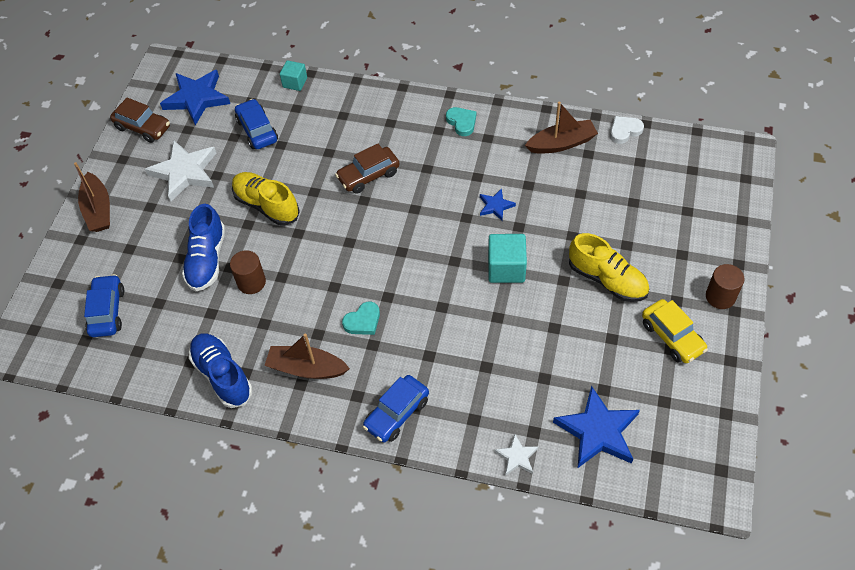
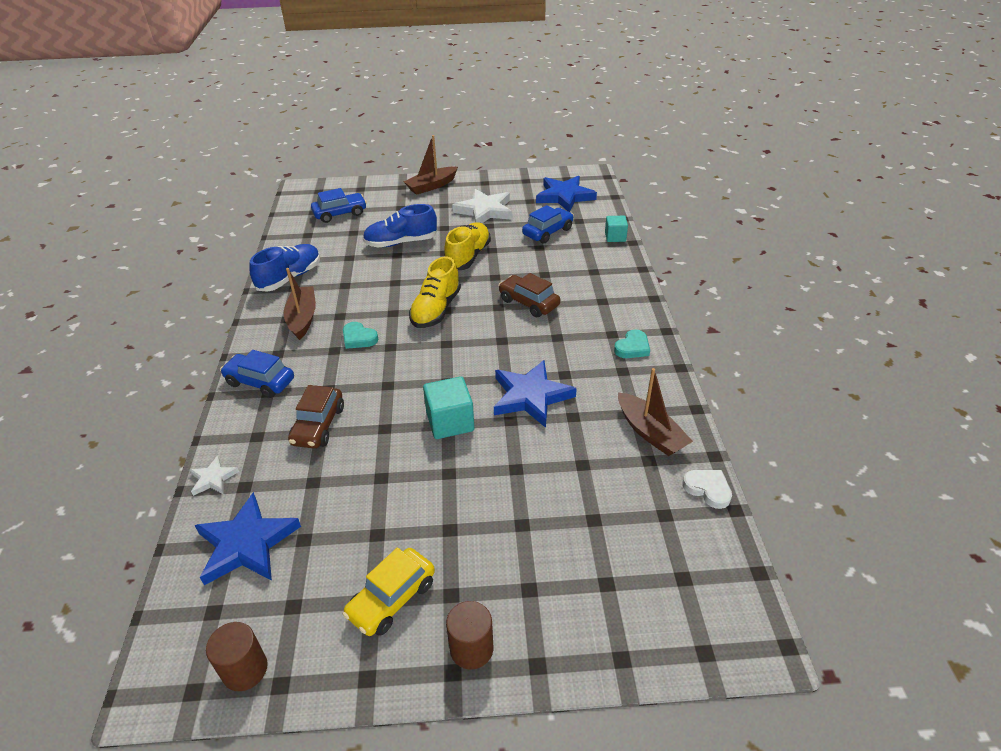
camera: 70 degrees right, 15 degrees down
(143, 127) = (520, 182): brown car -> brown car (318, 425)
(251, 282) = (385, 269): brown cylinder -> brown cylinder (245, 669)
(495, 206) = (531, 396): blue star -> blue star, size x1.98
(607, 280) = (461, 514): yellow shoe -> yellow shoe (436, 310)

